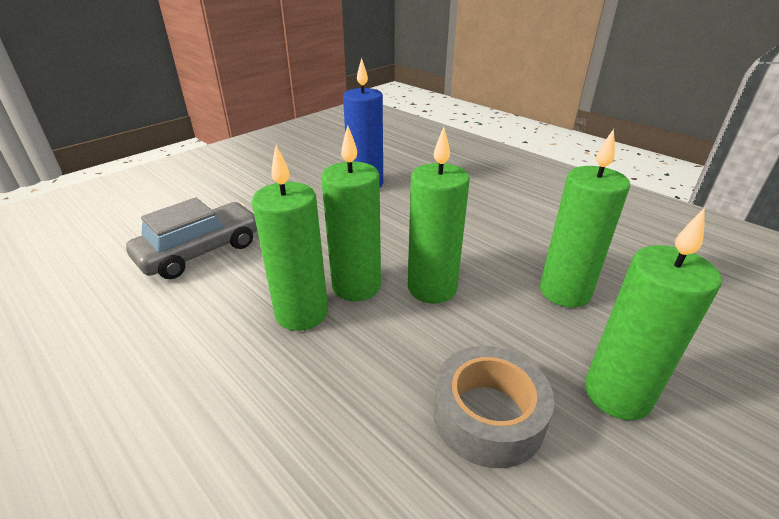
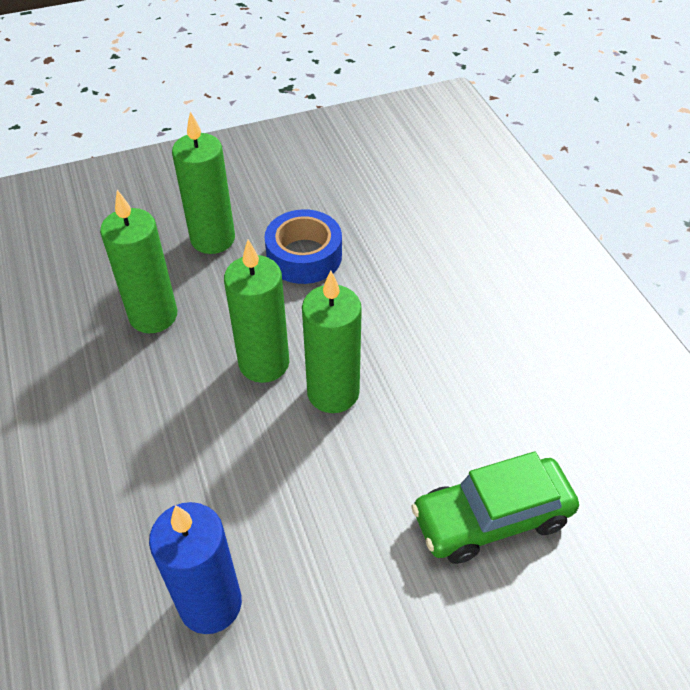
camera: 155 degrees left, 15 degrees up
(200, 251) = (491, 518): grey car -> green car
(301, 313) = (397, 379): green candle -> none
(488, 415) = (304, 256): grey tape -> blue tape

